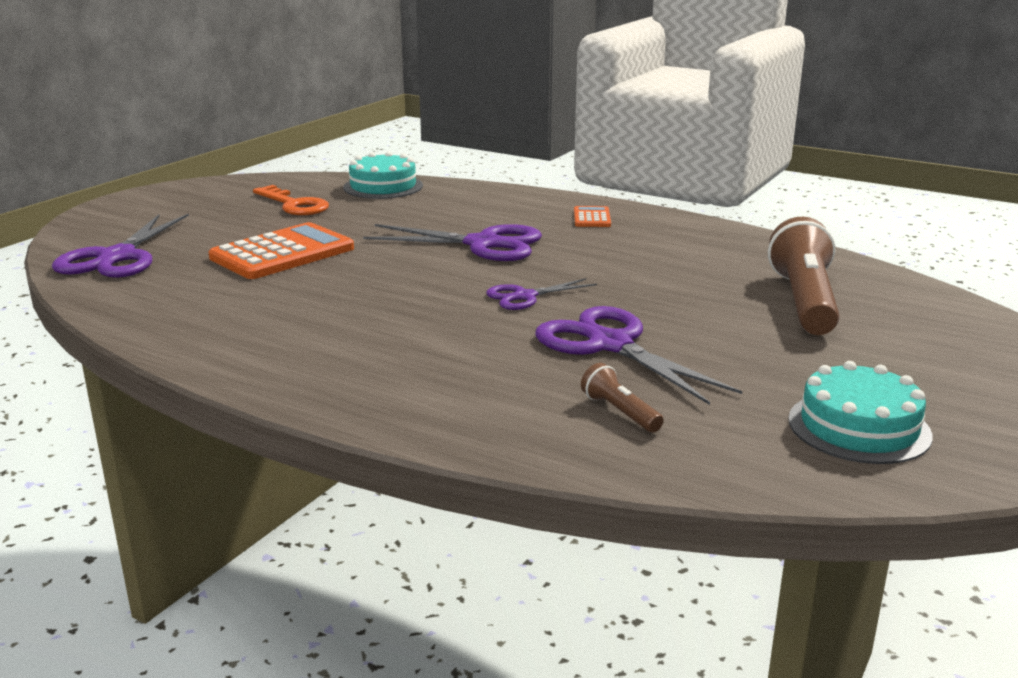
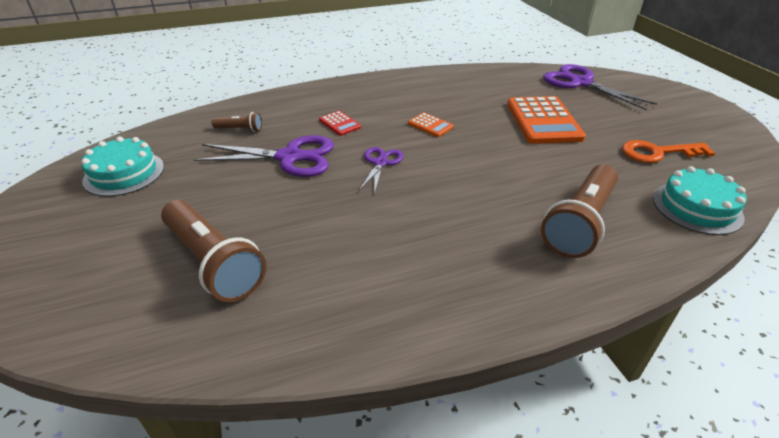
camera: 130 degrees right, 15 degrees up
(475, 210) = (580, 223): none -> brown flashlight
(477, 351) = (340, 124): none -> red calculator
(483, 244) = (488, 189): purple scissors -> none
(592, 218) = (501, 276): orange calculator -> orange calculator (430, 125)

